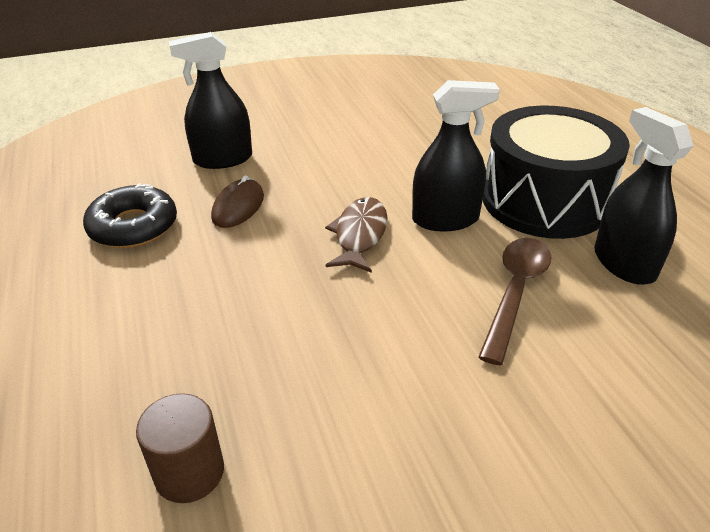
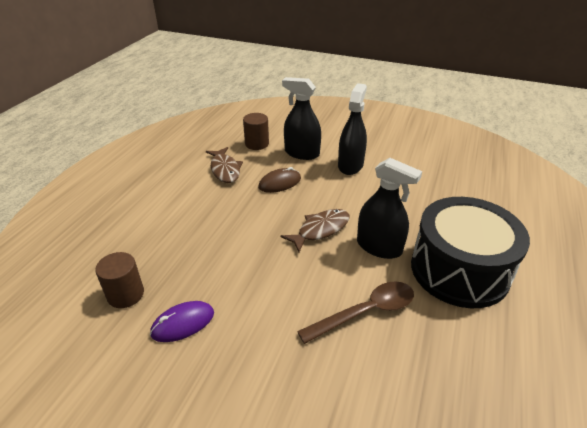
camera: 40 degrees right, 0 degrees up
(133, 226) = (225, 170): black donut -> brown fish
(141, 173) = (257, 144): none -> brown cylinder
(328, 447) = (183, 323): none -> purple mouse
(624, 263) = (461, 340): black spray bottle -> black spray bottle (350, 165)

